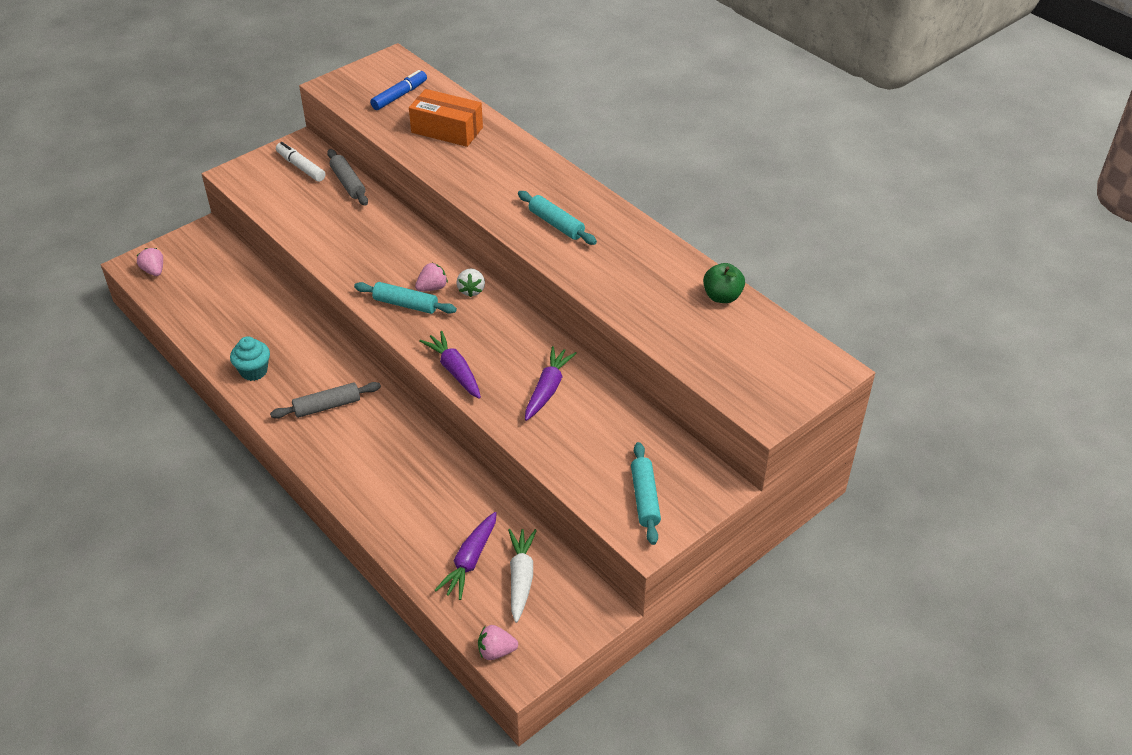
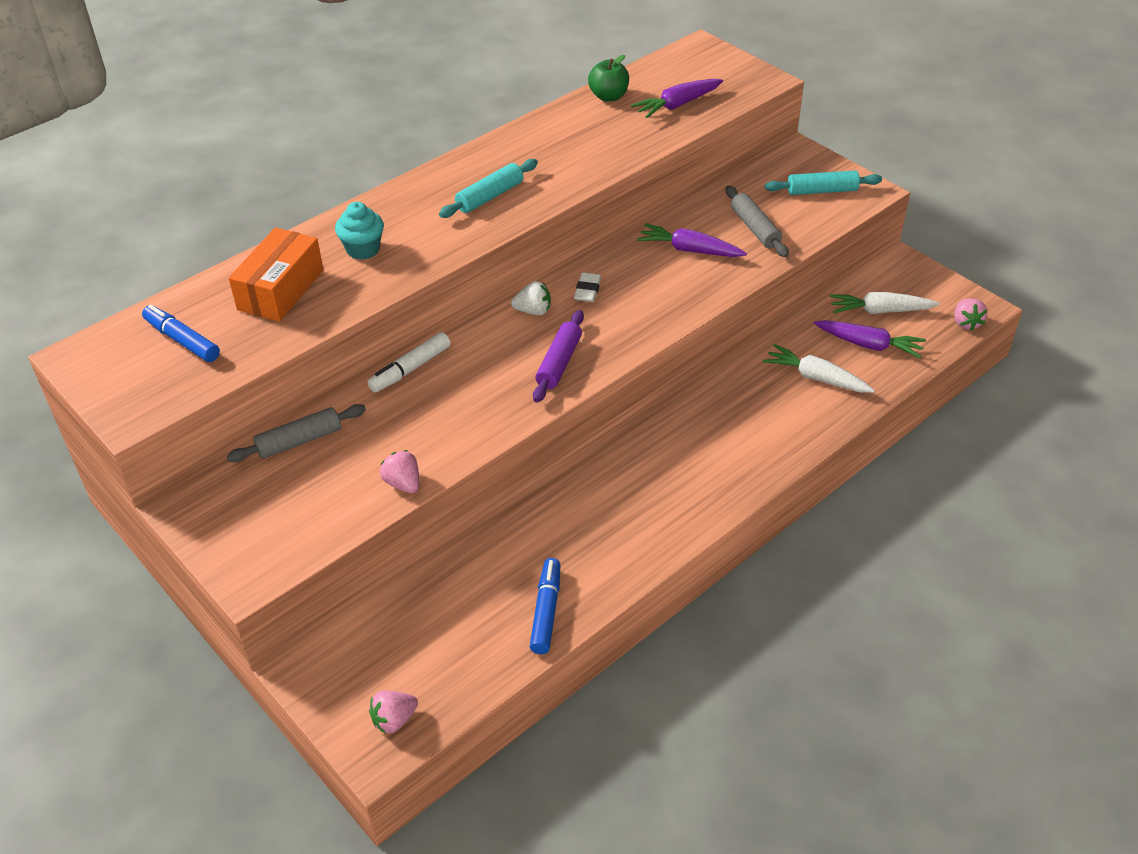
camera: 90 degrees left, 0 degrees up
(215, 336) = (546, 611): none -> blue marker
(254, 371) = (613, 557): turquoise cupcake -> turquoise cupcake (363, 249)
(301, 167) = (248, 498): white marker -> white marker (411, 369)
(327, 406) = (670, 476): grey rolling pin -> grey rolling pin (755, 228)
(405, 304) = (559, 363): turquoise rolling pin -> purple rolling pin
(428, 513) = (816, 378): none -> white carrot
(432, 288) = (528, 343): pink strawberry -> pink strawberry (403, 483)
(454, 370) = (669, 316): purple carrot -> purple carrot (677, 105)
(495, 321) = (587, 290): none -> white eraser

